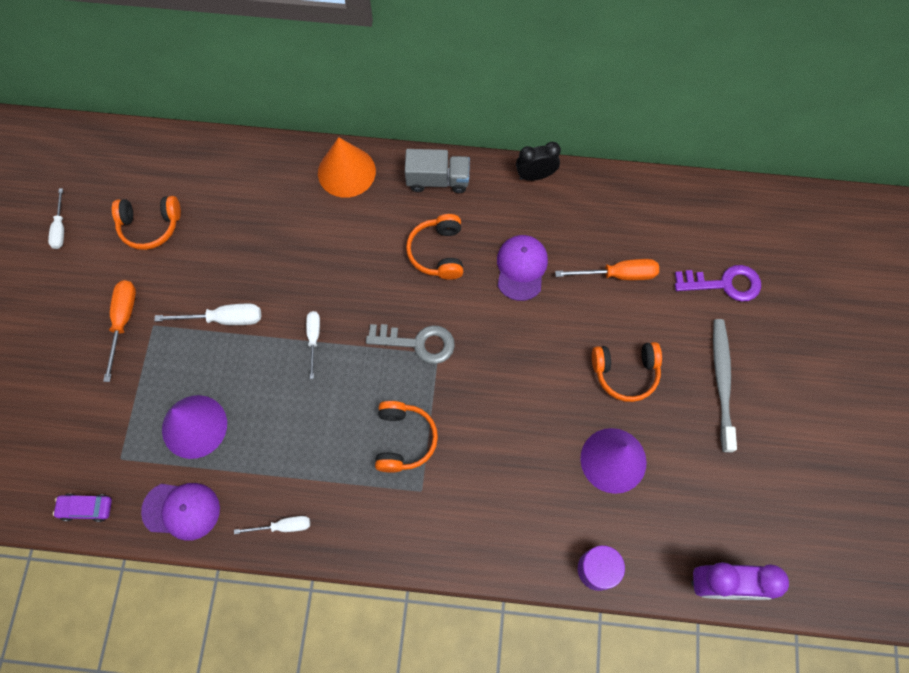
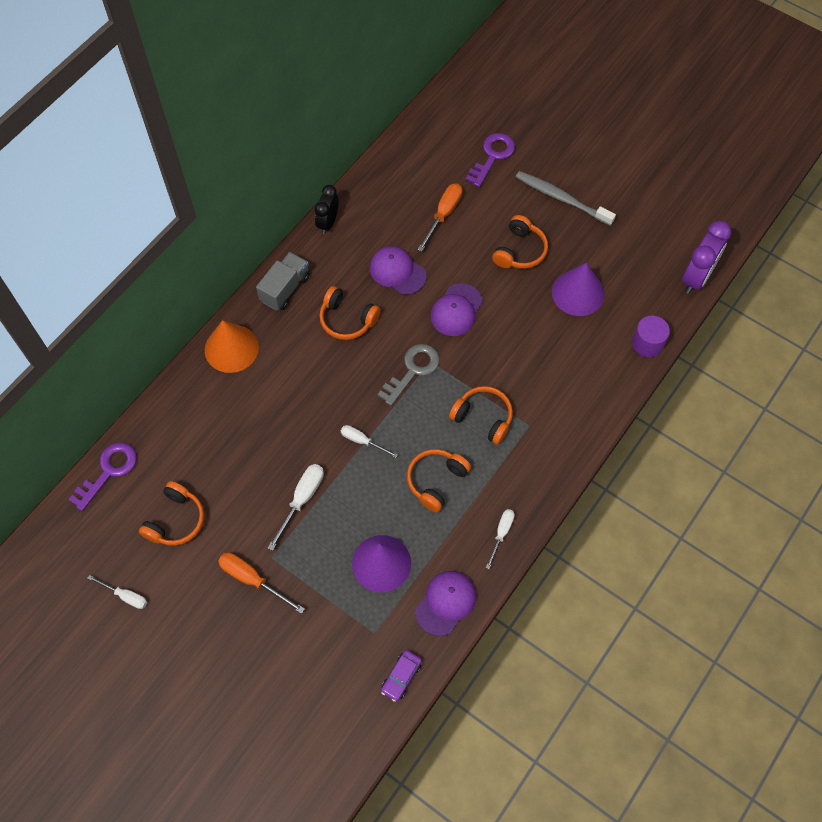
camera: 60 degrees left, 5 degrees down
(170, 147) = (108, 471): none -> purple key
(308, 431) = (436, 481): none -> orange headphones
(513, 347) = (456, 310): none -> purple cap

